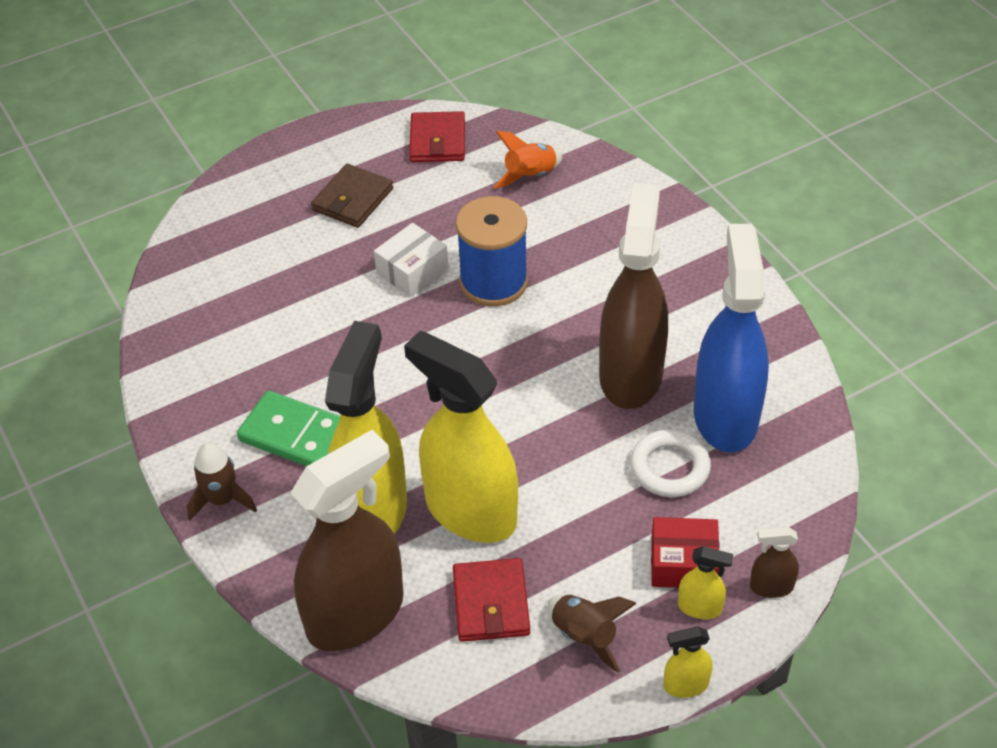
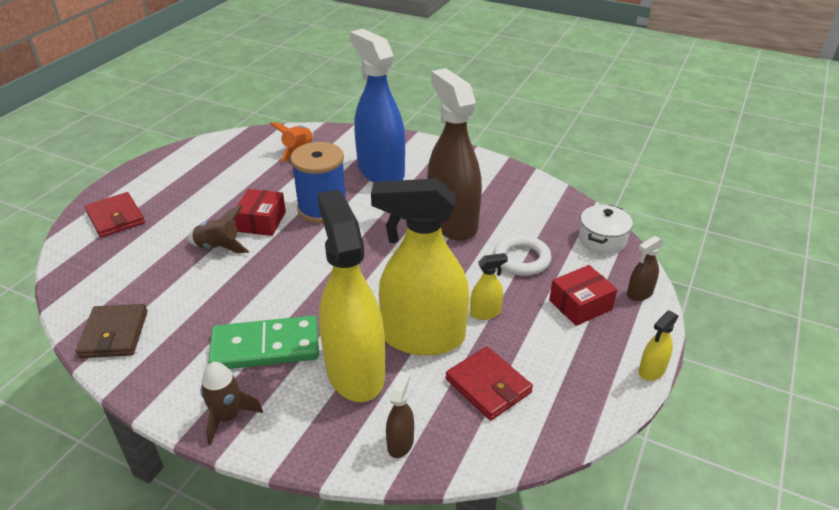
camera: 35 degrees left, 10 degrees down
(353, 199) = (186, 199): brown wallet -> brown wallet (114, 334)
(356, 614) = (400, 443): brown spray bottle -> brown spray bottle, size x0.41
(412, 270) = (261, 221): white box -> red box
(437, 141) = (221, 152): red wallet -> red wallet (116, 218)
(584, 636) = (565, 374): brown rocket -> brown rocket (219, 247)
(700, 607) = (614, 323): yellow spray bottle -> yellow spray bottle (485, 313)
(725, 416) = (525, 221): blue spray bottle -> blue spray bottle (380, 171)
(799, 490) = (602, 240): none -> white pot

